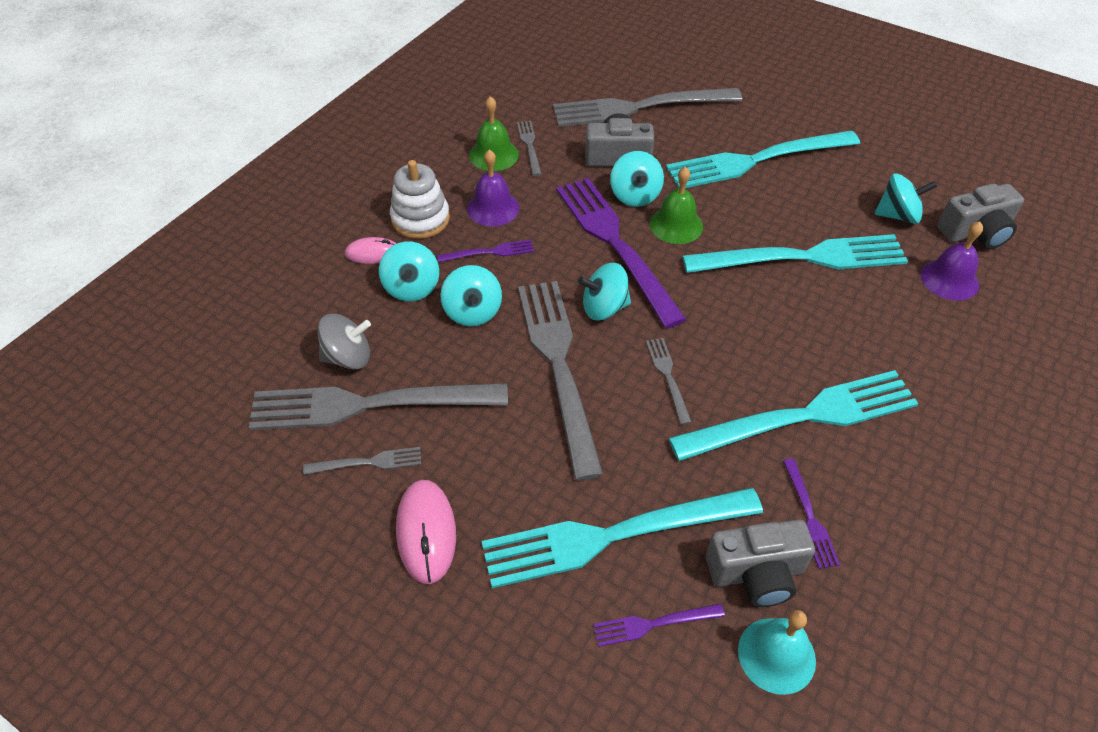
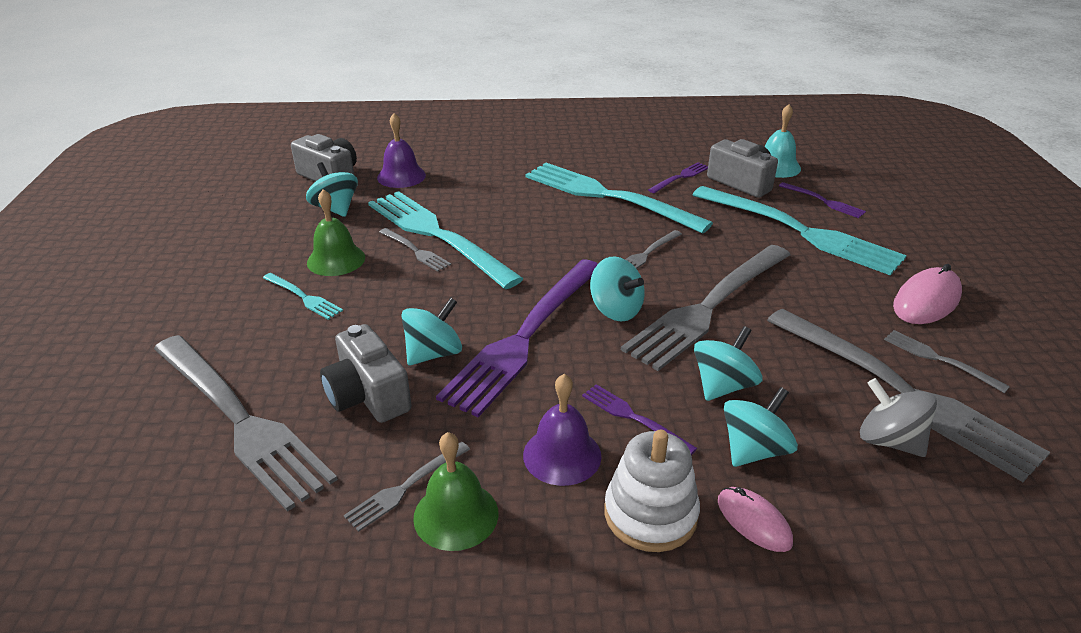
camera: 125 degrees left, 15 degrees down
(676, 225) = (457, 310): green bell -> green bell (336, 260)
(755, 161) = (304, 297): turquoise fork -> turquoise fork, size x0.43
(783, 236) = (416, 251): none -> grey fork

